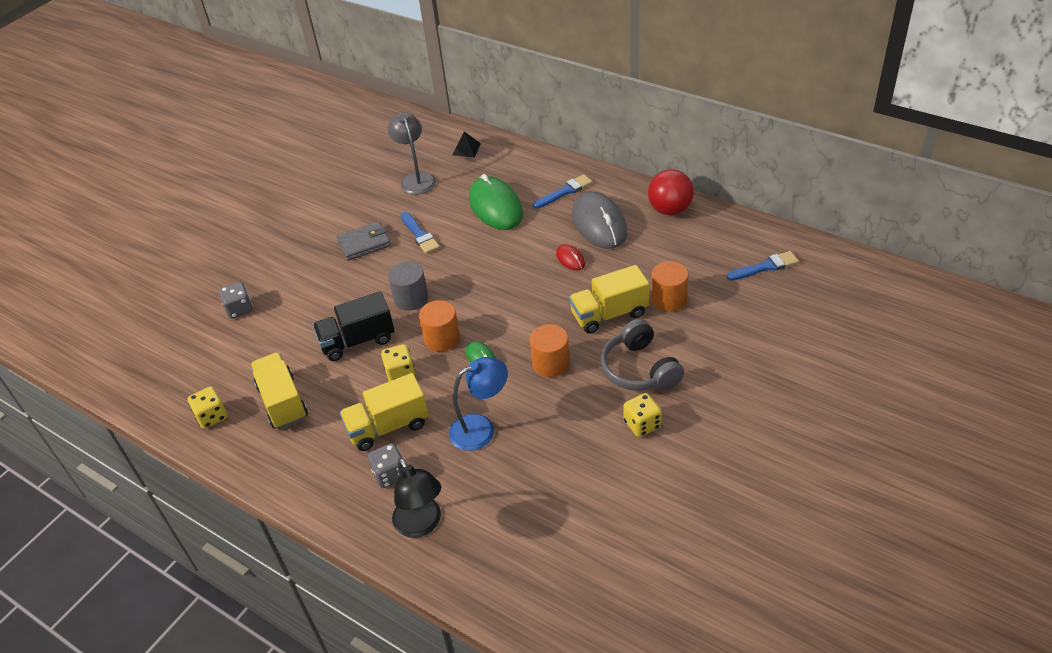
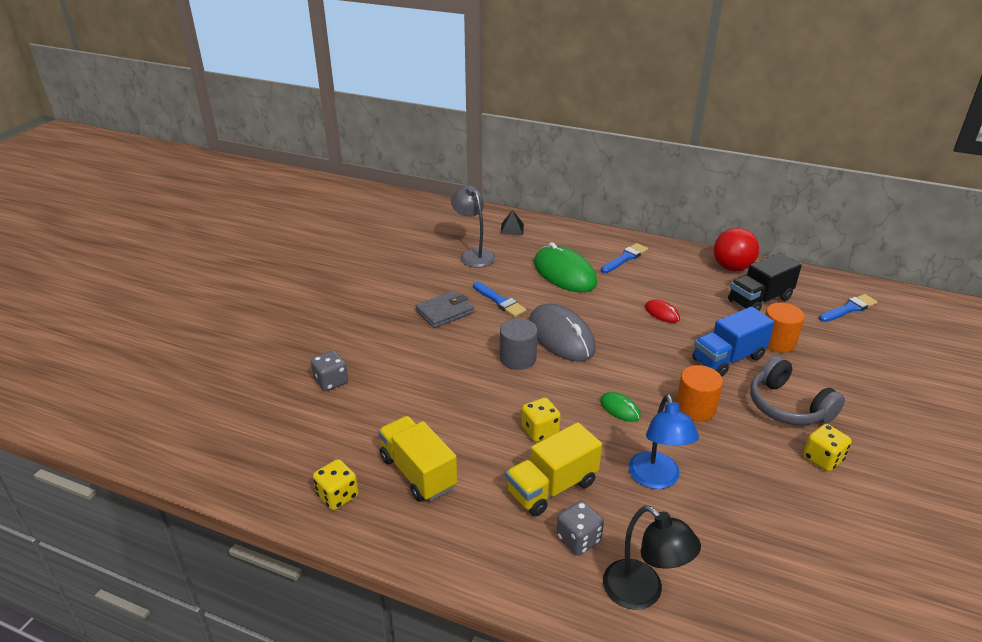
camera: 15 degrees left, 10 degrees down
(357, 341) = (478, 403): black truck -> black truck (759, 300)
(442, 338) = (569, 393): orange cylinder -> none
(481, 428) = (656, 479): blue lamp -> blue lamp turned 120 degrees clockwise
(599, 223) = (672, 282): grey mouse -> grey mouse (561, 336)
(609, 314) = (728, 359): yellow truck -> blue truck

